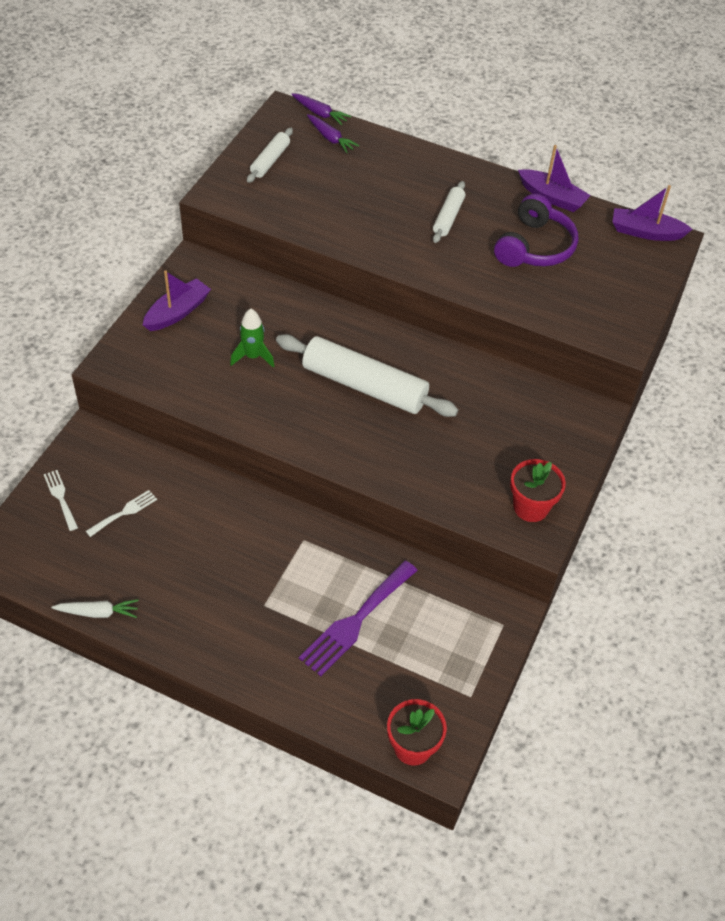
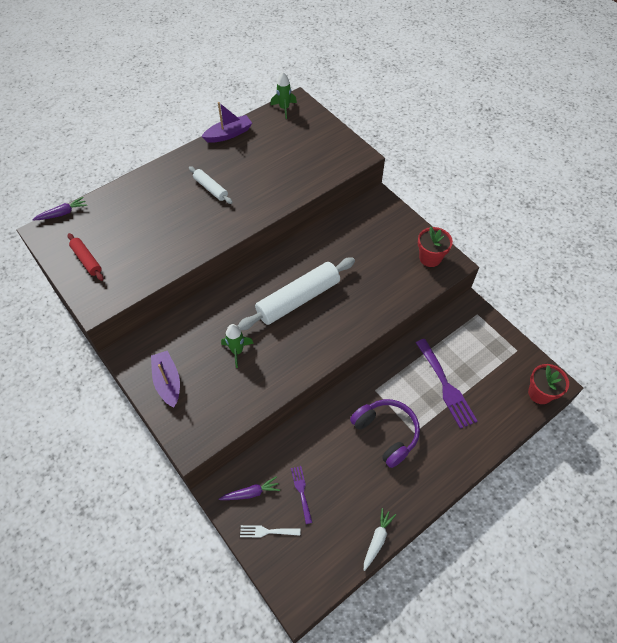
camera: 60 degrees left, 5 degrees up
(124, 512) = (301, 491): white fork -> purple fork
(270, 161) = (87, 260): white rolling pin -> red rolling pin
(330, 138) = (92, 217): purple carrot -> purple carrot (251, 493)
(534, 247) = (263, 160): purple headphones -> purple headphones (386, 433)
(645, 232) = (284, 108): purple boat -> green rocket

